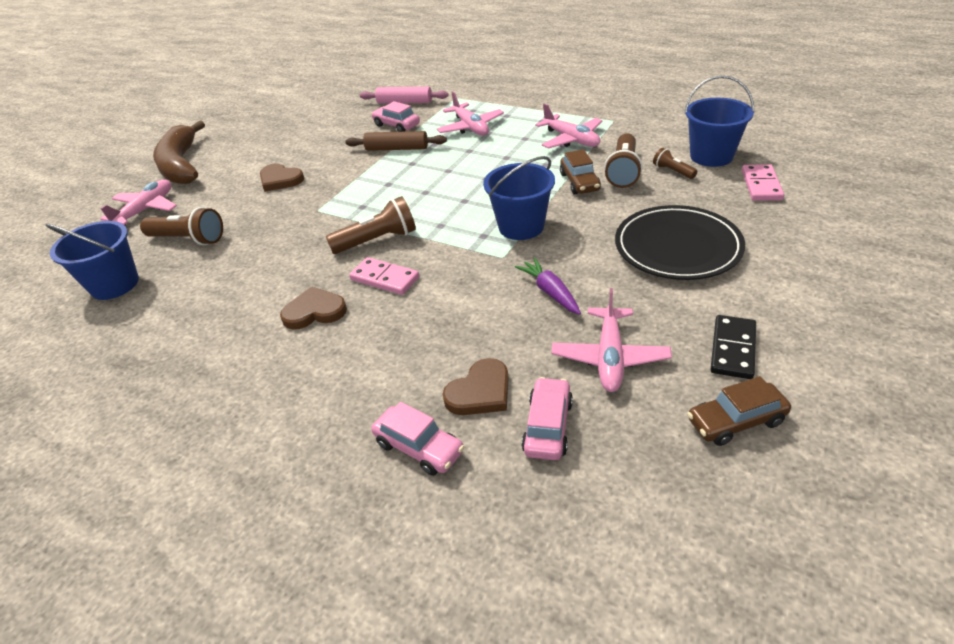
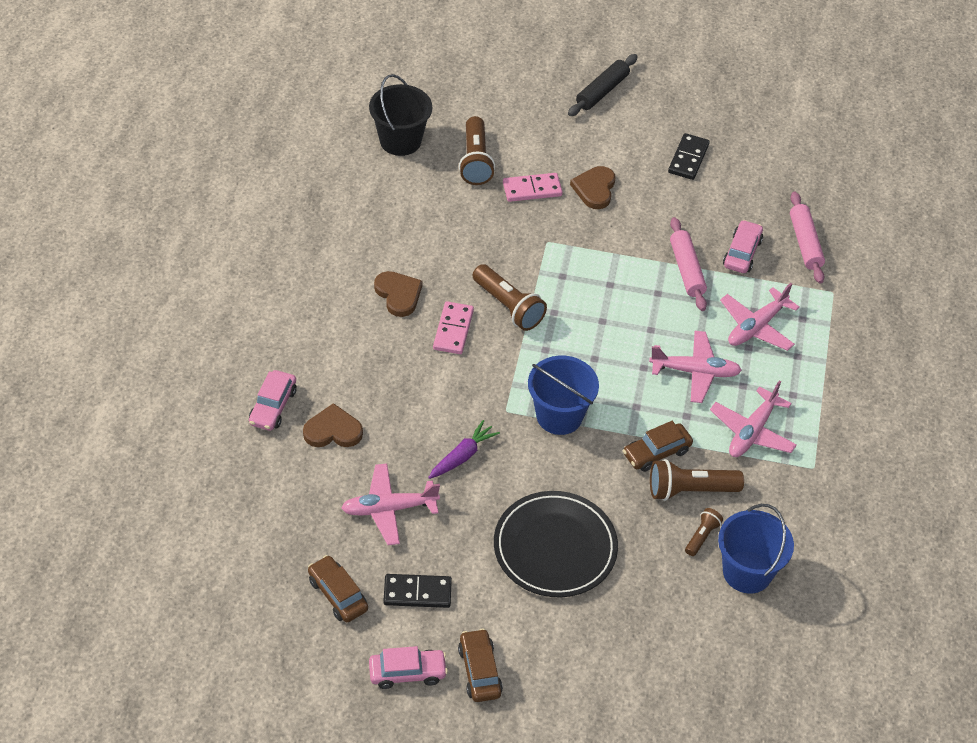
camera: 65 degrees right, 10 degrees up
(114, 284) = (400, 141): blue bucket -> black bucket
(146, 210) = (514, 104): pink plane -> pink plane (695, 372)
(181, 165) = (602, 91): brown banana -> black rolling pin
(288, 136) = (688, 159): none -> black domino
(397, 148) = (686, 270): brown rolling pin -> pink rolling pin
(480, 392) = (333, 430): brown heart -> brown heart turned 150 degrees clockwise
(548, 426) = (308, 479): pink car -> pink car (407, 673)
(761, 185) = (692, 619): pink domino -> pink domino (532, 189)
(838, 315) = (479, 671): none -> brown car

